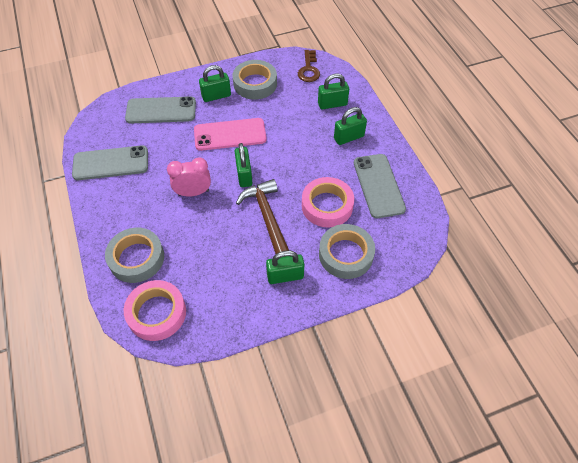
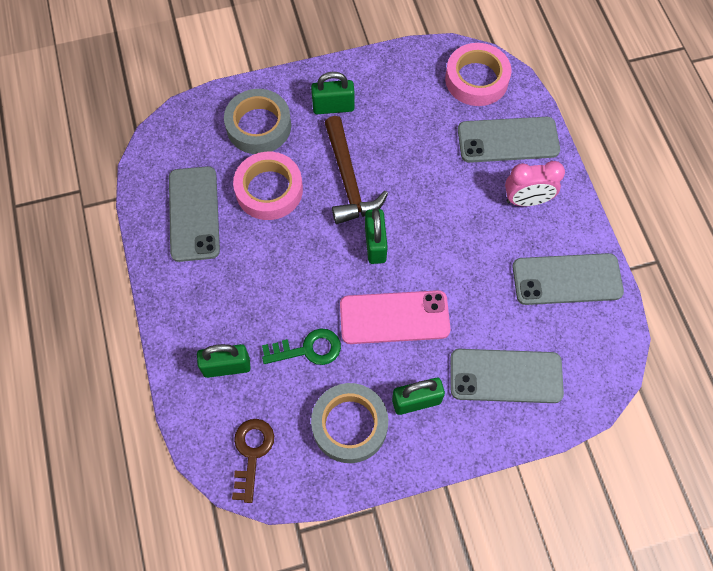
camera: 175 degrees left, 10 degrees up
(136, 258) = (508, 140): grey tape -> grey phone
(193, 192) = (445, 222): pink clock -> pink clock (526, 200)
(284, 115) = (308, 349): none -> green key
(348, 137) = (215, 297): green padlock -> none

